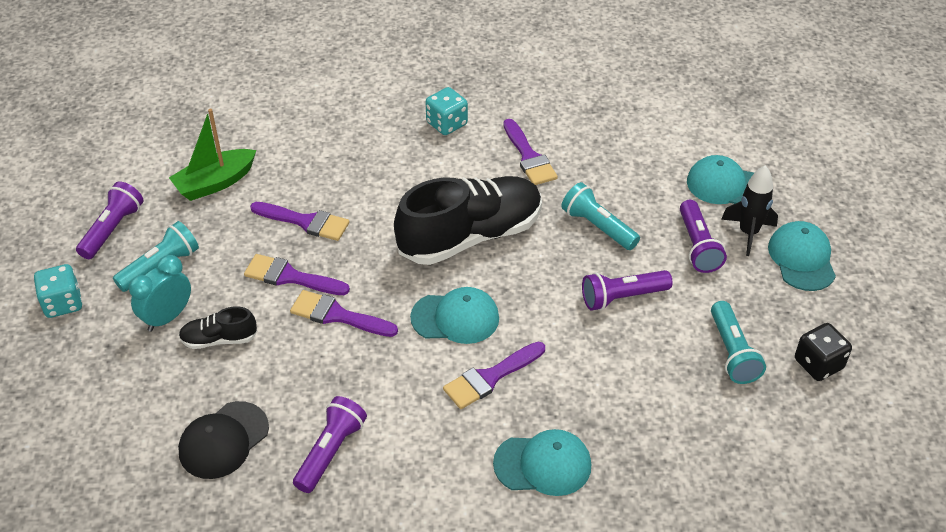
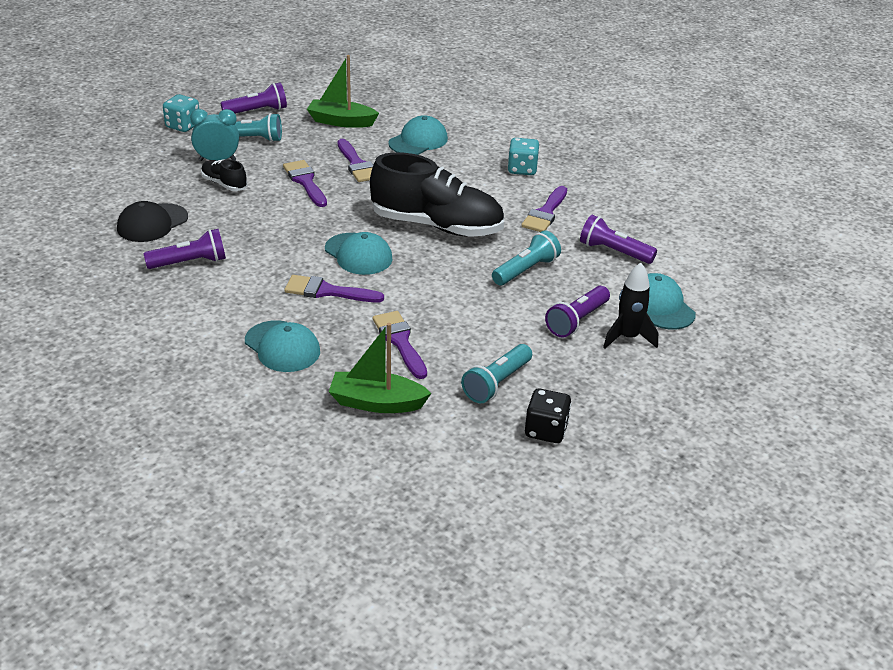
camera: 45 degrees right, 10 degrees down
(223, 440) = (152, 223): black cap -> black cap turned 45 degrees counterclockwise
(337, 315) = (298, 212): purple brush -> purple brush (400, 341)
(597, 227) = (526, 270): turquoise flashlight -> turquoise flashlight turned 45 degrees clockwise
(622, 297) = (476, 311): purple flashlight -> purple flashlight (613, 252)
(686, 449) = (376, 403): none -> green boat
(801, 258) = (642, 375): turquoise cap -> turquoise cap (418, 141)

